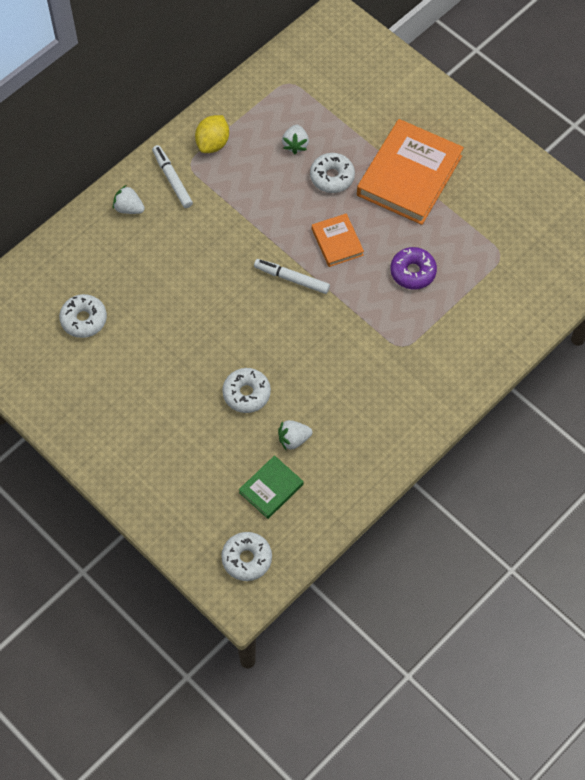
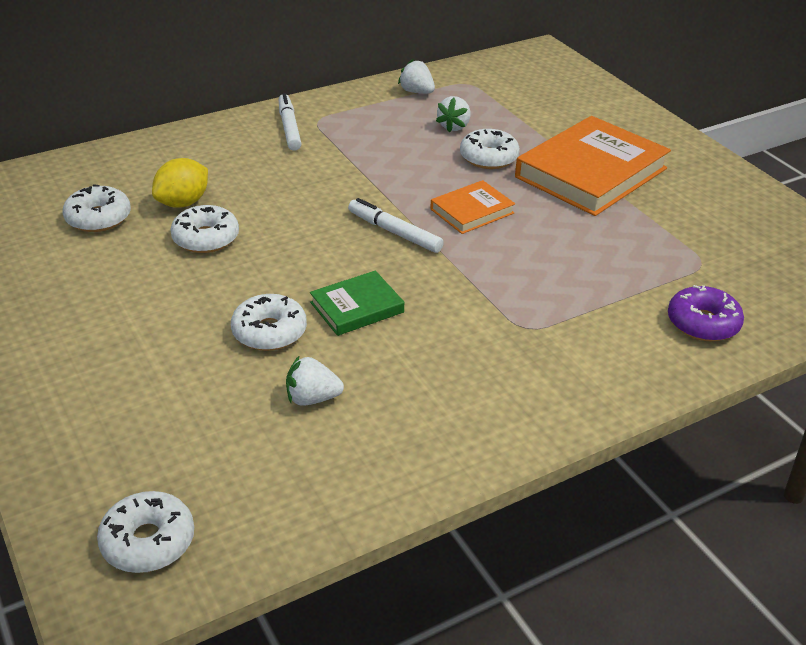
camera: 15 degrees right, 25 degrees down
(129, 208) = (222, 140): white strawberry -> white strawberry (416, 92)
(167, 320) = (206, 238): none -> white donut
(213, 143) = (354, 110): yellow lemon -> yellow lemon (183, 203)
(271, 488) = (244, 452): green book -> green book (357, 307)
(337, 242) = (472, 211): orange book -> orange book turned 60 degrees clockwise
(413, 272) = (568, 256): purple donut -> purple donut (703, 323)

